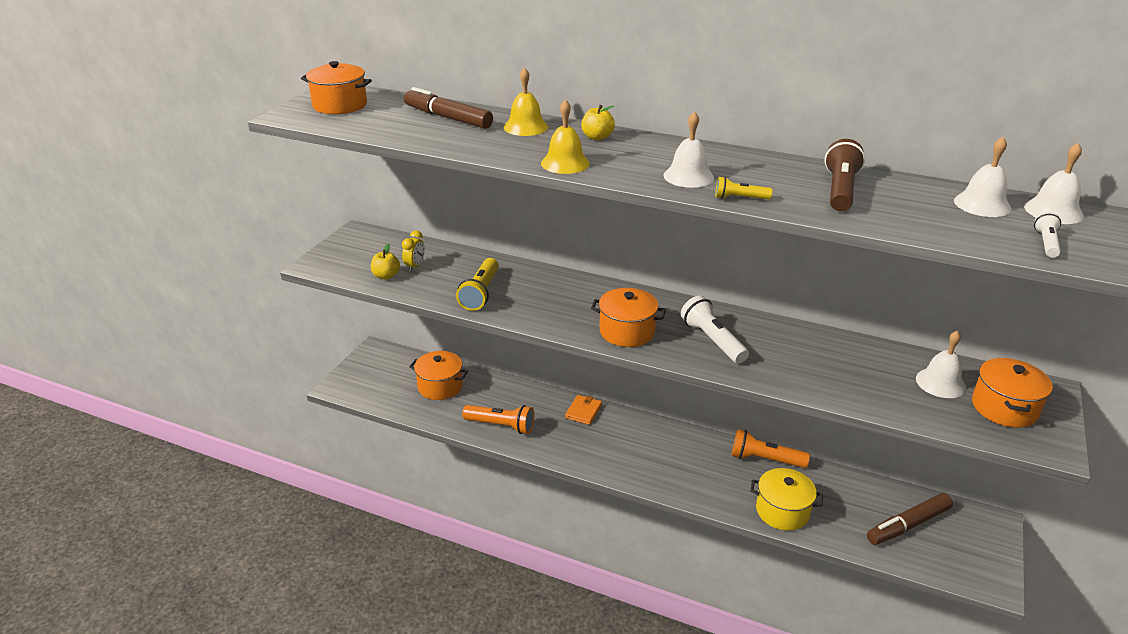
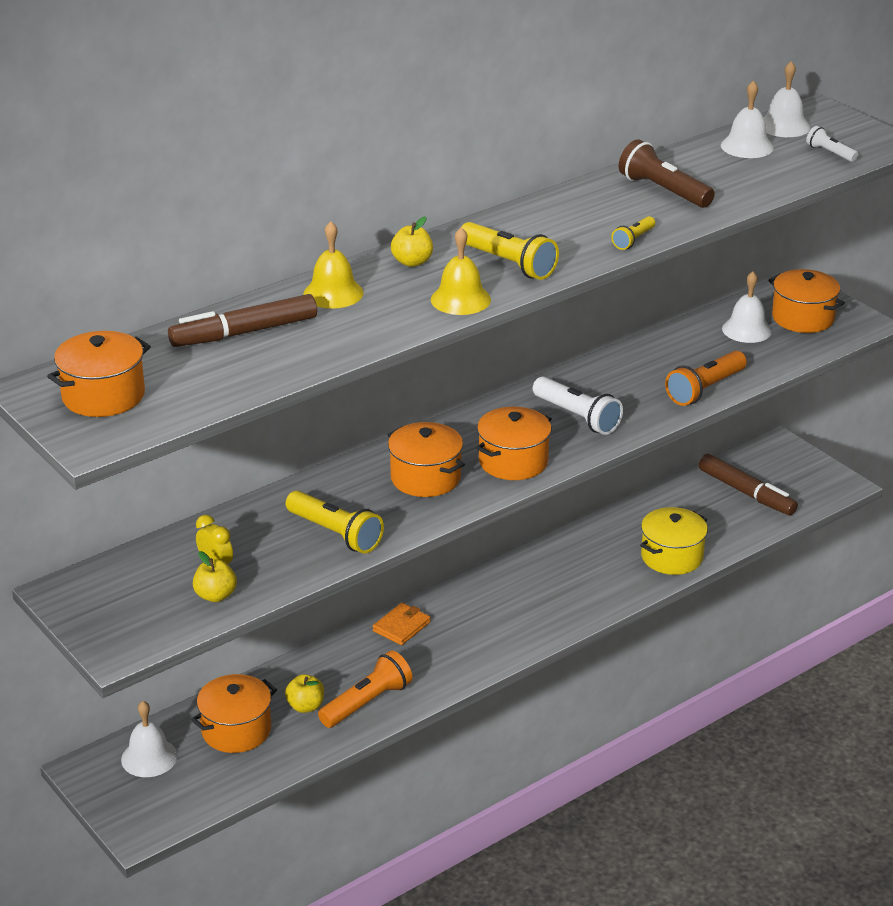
camera: 60 degrees left, 0 degrees up
(479, 403) = (305, 706): none -> yellow apple
(572, 304) = (425, 478): none -> orange pot
(583, 411) = (401, 626): orange wallet -> orange wallet turned 75 degrees clockwise
(637, 165) = (508, 264): none -> yellow flashlight
(688, 176) = (561, 247): white bell -> white bell (149, 757)
(712, 340) = (577, 417): white flashlight -> white flashlight turned 135 degrees counterclockwise
(765, 459) = (592, 533): orange flashlight -> orange flashlight (705, 389)
(908, 525) = (746, 492): brown marker -> brown marker turned 45 degrees counterclockwise

